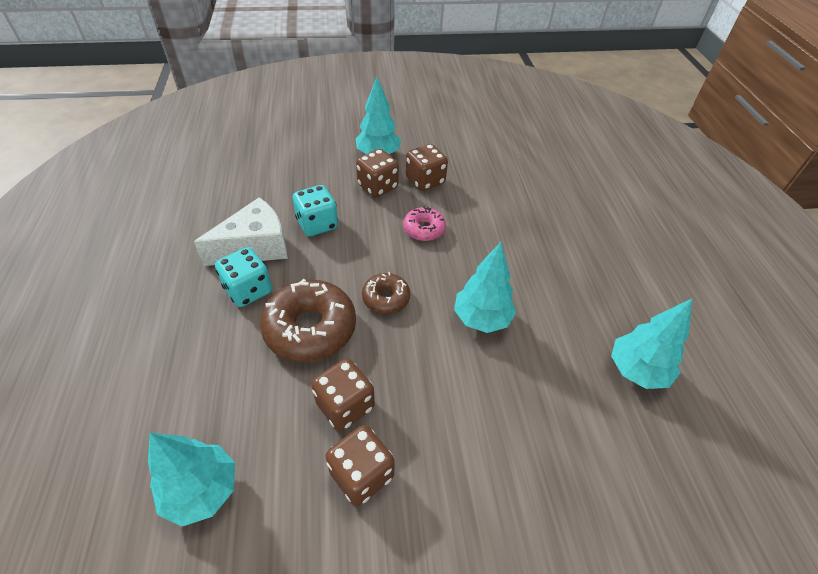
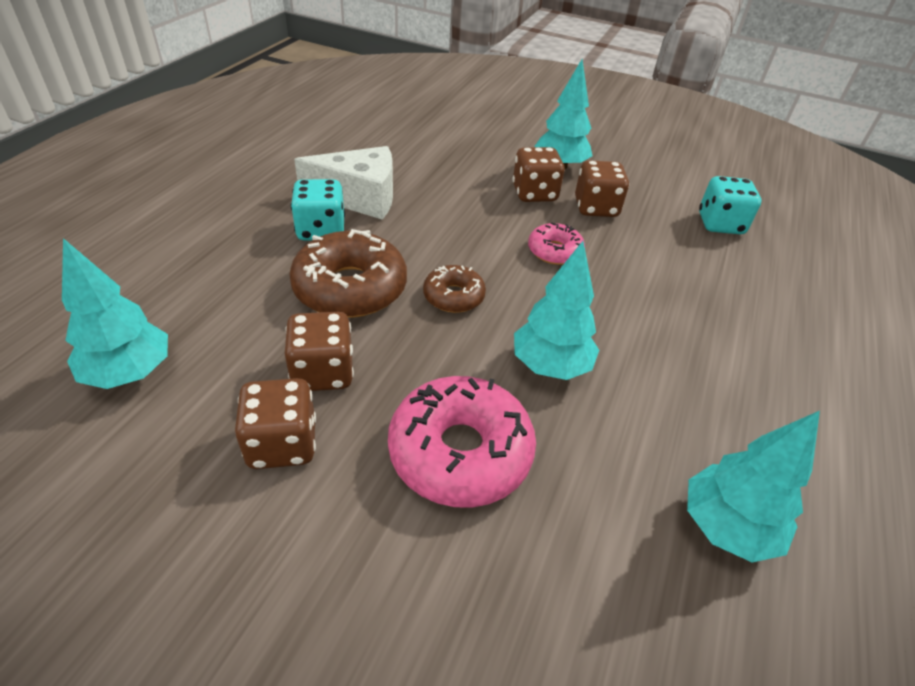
camera: 30 degrees right, 5 degrees down
(317, 224) = (439, 202): turquoise dice -> turquoise dice (720, 224)
(474, 410) = (460, 452): none -> pink donut

